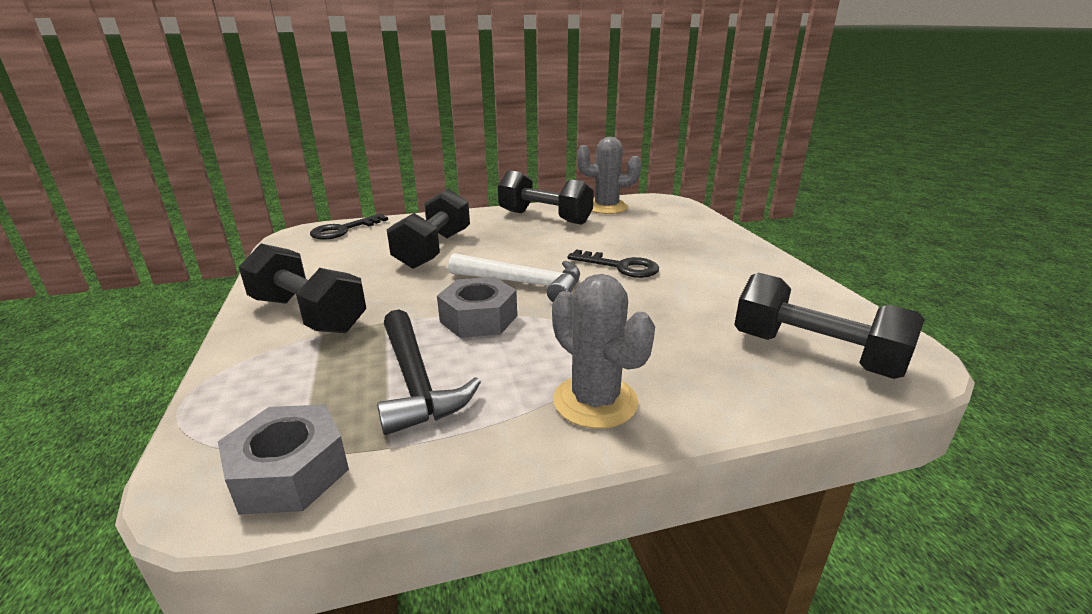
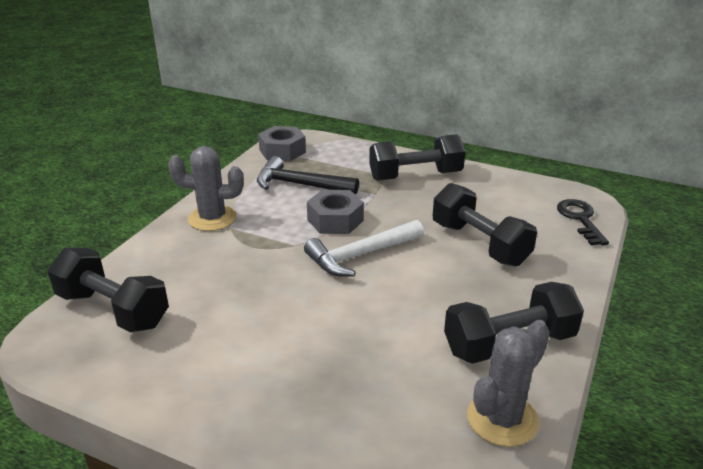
camera: 130 degrees right, 5 degrees up
(620, 266) = (326, 315): black key -> none
(814, 354) = (113, 310): black dumbbell -> black dumbbell turned 45 degrees clockwise

